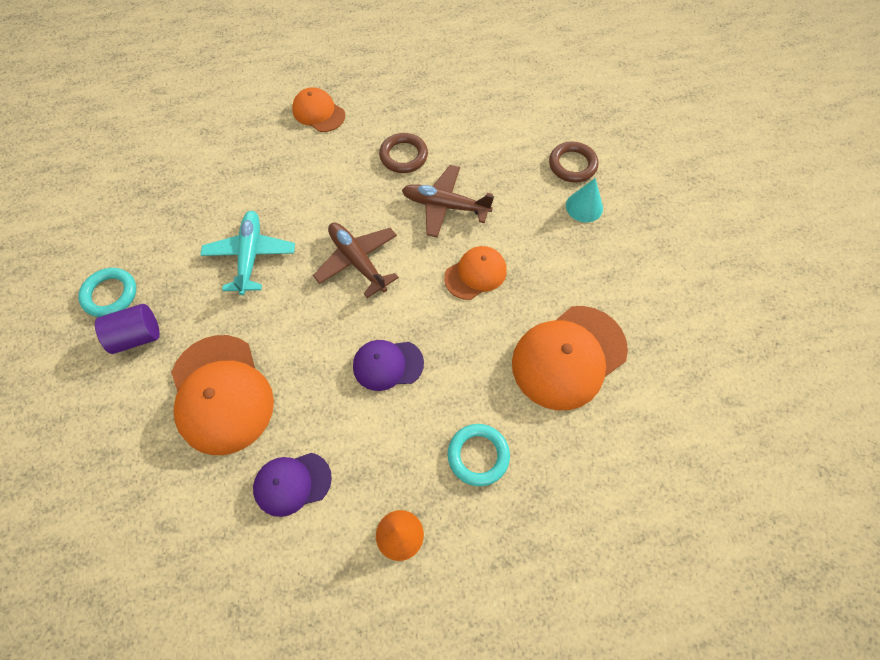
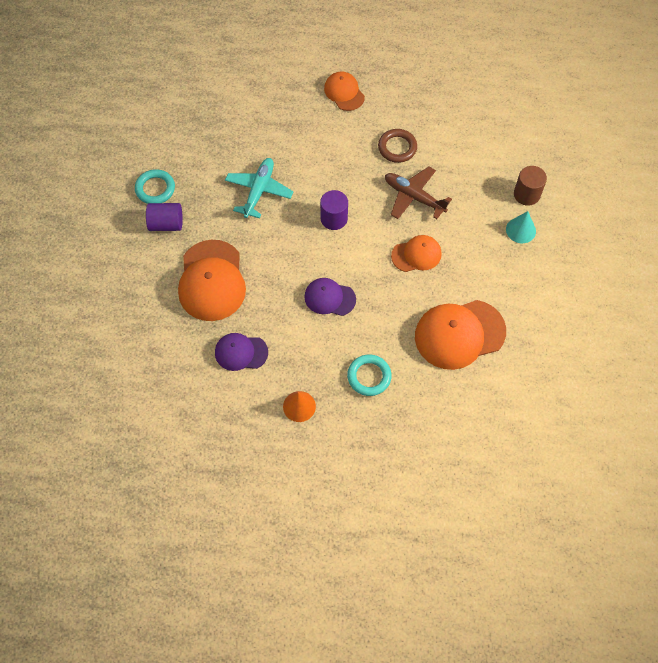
camera: 20 degrees right, 0 degrees up
(357, 261) = (334, 218): brown plane -> purple cylinder
(572, 165) = (526, 194): brown ring -> brown cylinder

